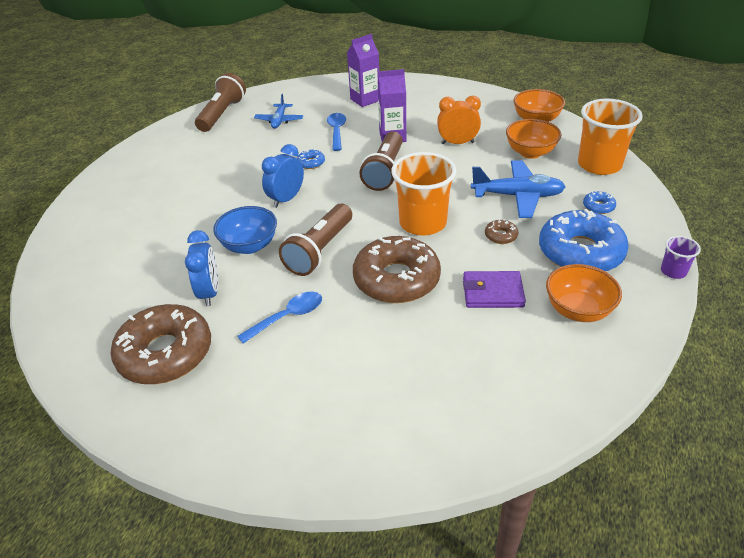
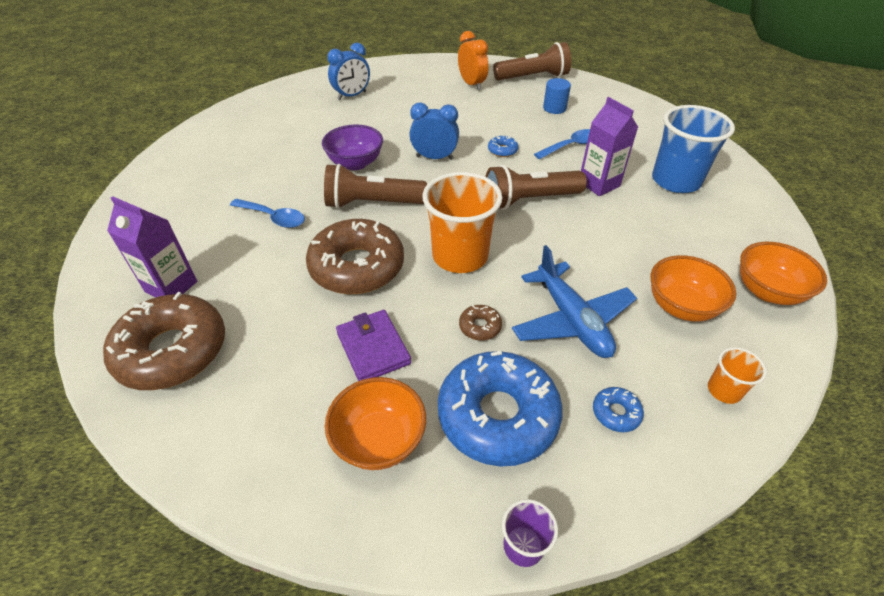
camera: 60 degrees right, 5 degrees up
(165, 353) = (209, 174): brown donut -> brown donut (172, 351)
(209, 292) = (286, 166): blue clock -> blue clock (352, 96)
(249, 246) = (355, 163): blue bowl -> purple bowl
(279, 120) = (554, 108): blue plane -> blue cylinder
(365, 100) = (650, 142): purple carton -> purple carton (171, 286)
(415, 107) = (675, 181): none -> blue cup
(457, 143) = (636, 235): orange clock -> orange clock (472, 84)
(599, 165) = (724, 390): orange cup -> orange cup, size x0.47

